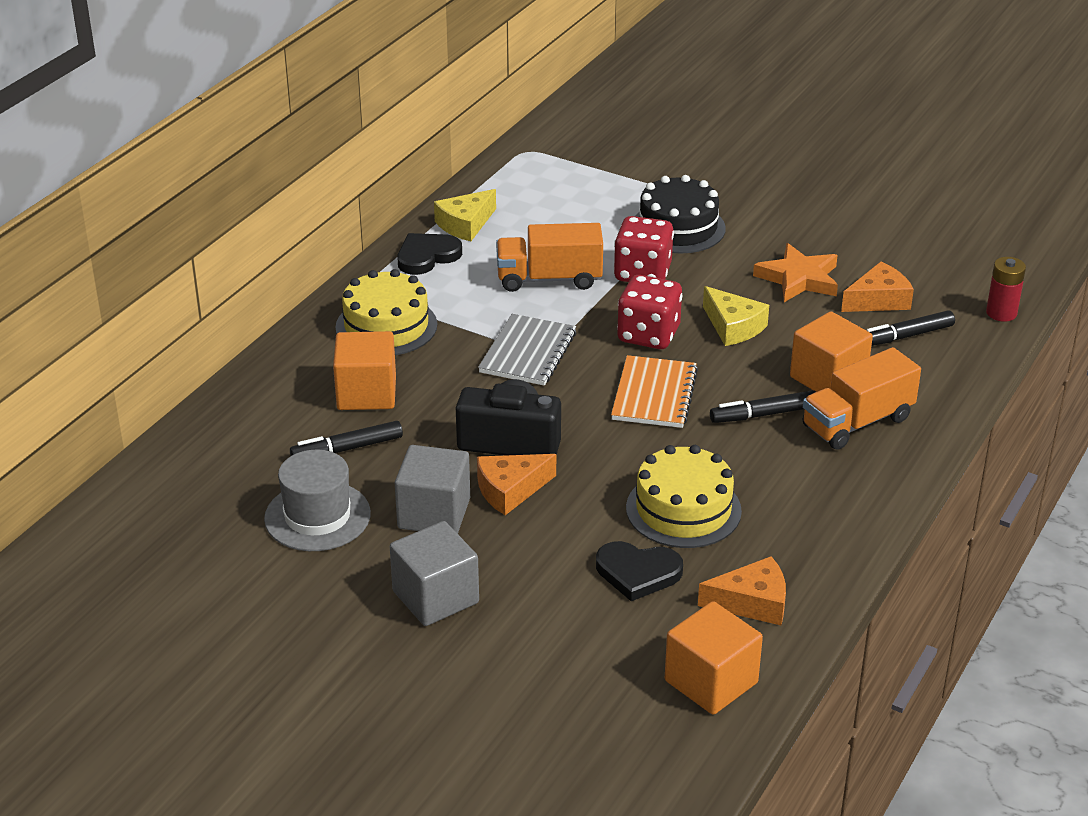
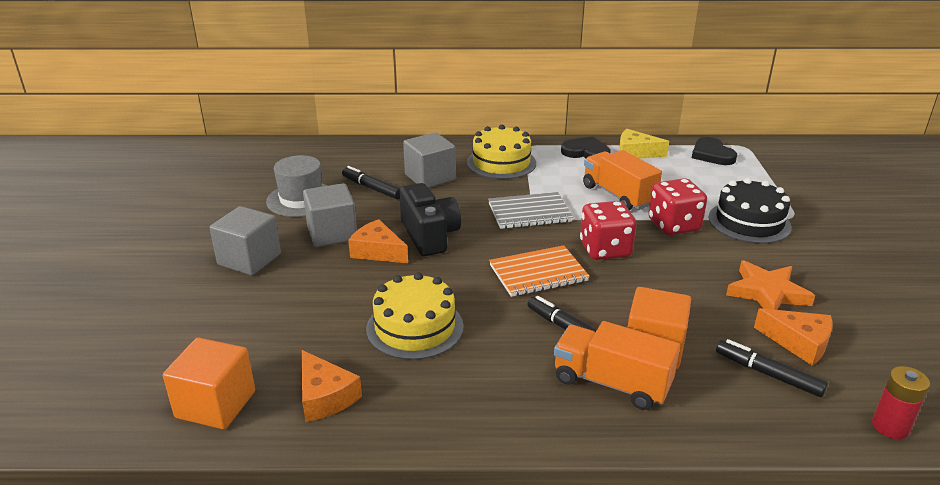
camera: 60 degrees right, 5 degrees down
(366, 393) = (430, 177): orange cube -> grey cube
(638, 573) = (325, 329): black heart -> black heart (712, 154)
(733, 327) = (662, 281): yellow cheese -> none

